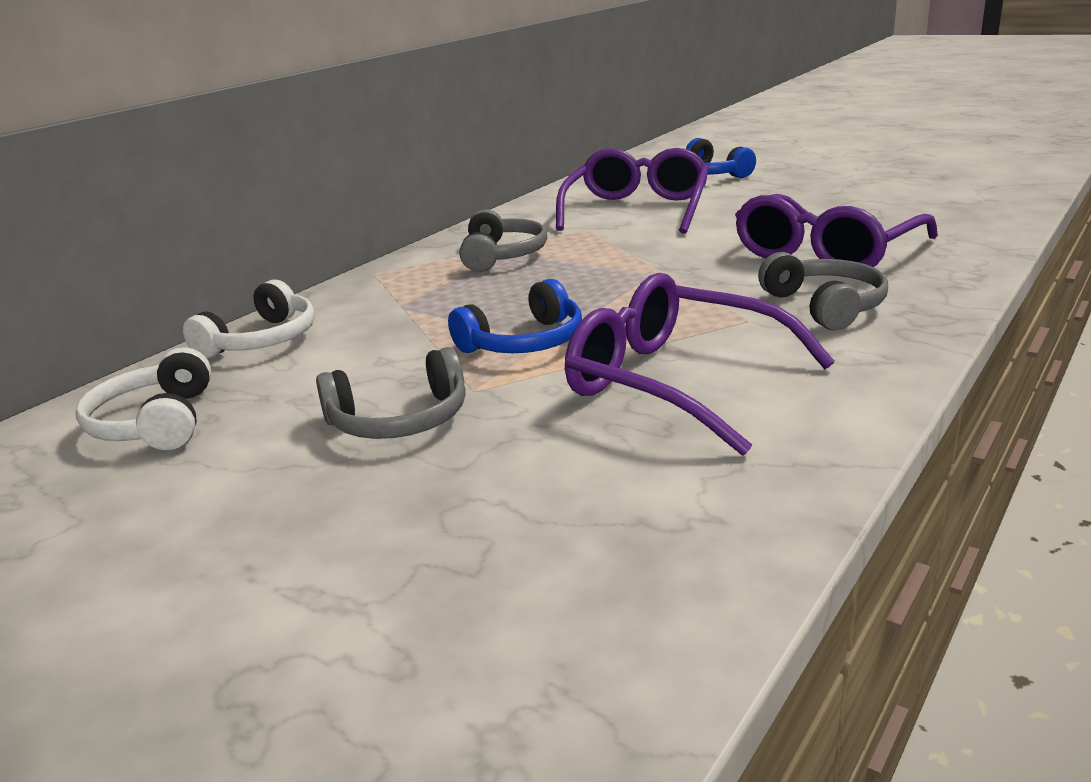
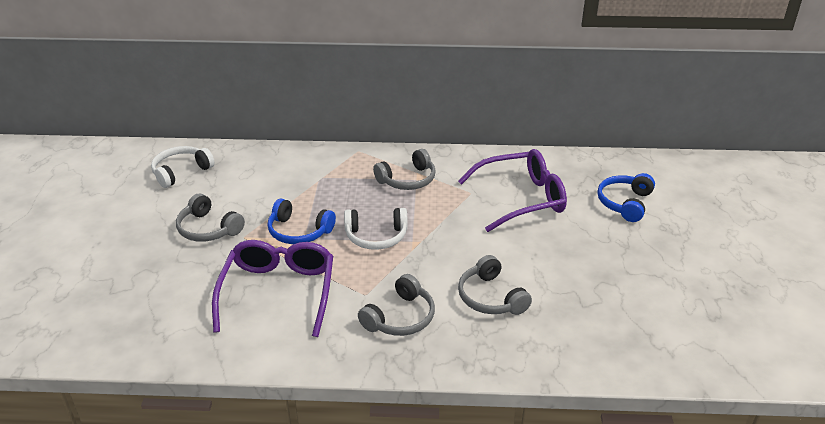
camera: 55 degrees right, 10 degrees up
(262, 340) = (263, 158): white headphones -> white headphones (376, 236)
(825, 253) = (490, 297): purple glasses -> grey headphones

